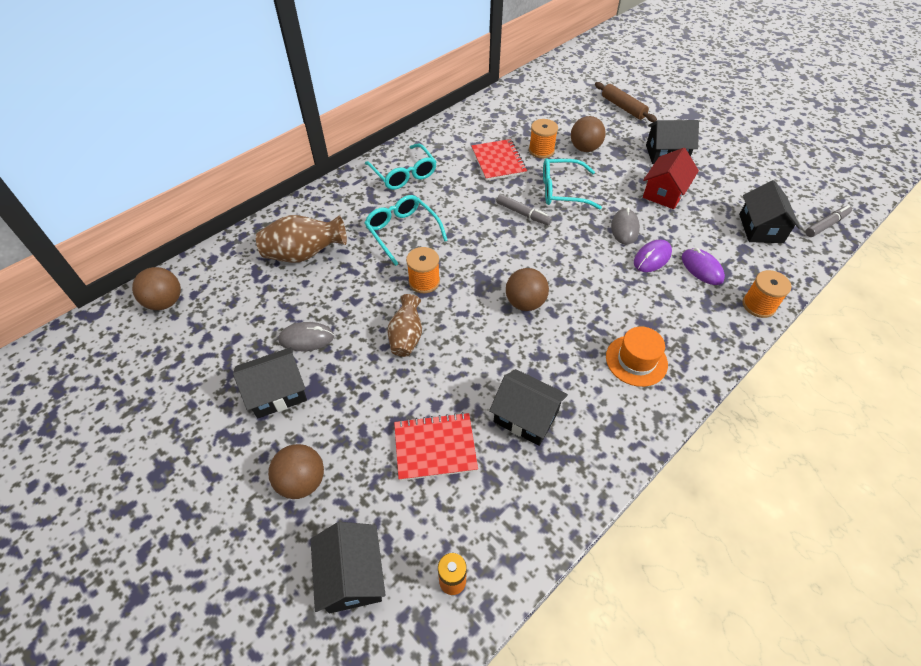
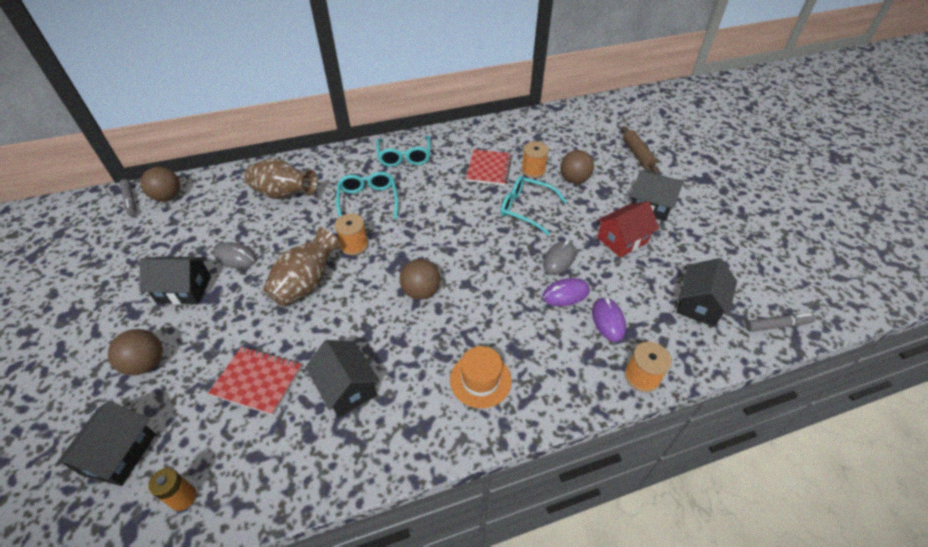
camera: 25 degrees right, 5 degrees down
(406, 337) = (306, 284): brown vase -> brown vase, size x1.52
(523, 214) = (476, 217): grey marker -> grey marker (130, 201)

